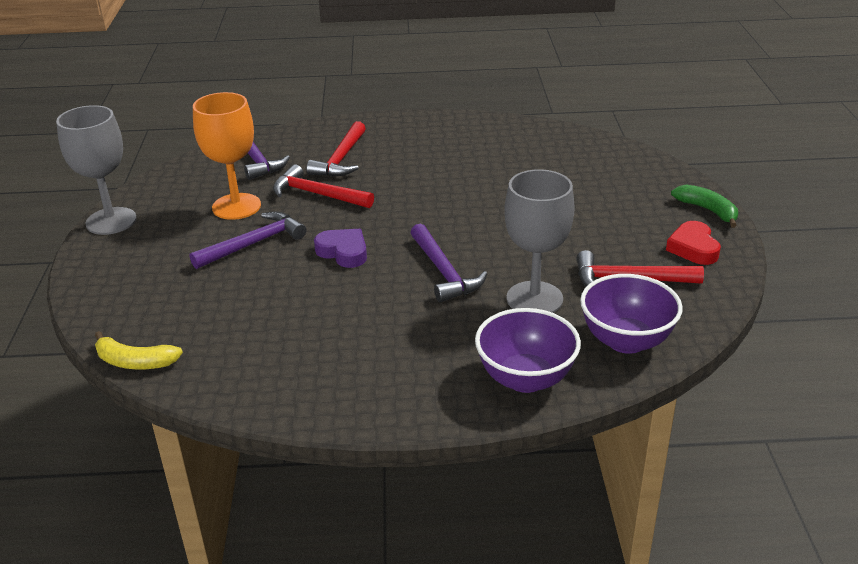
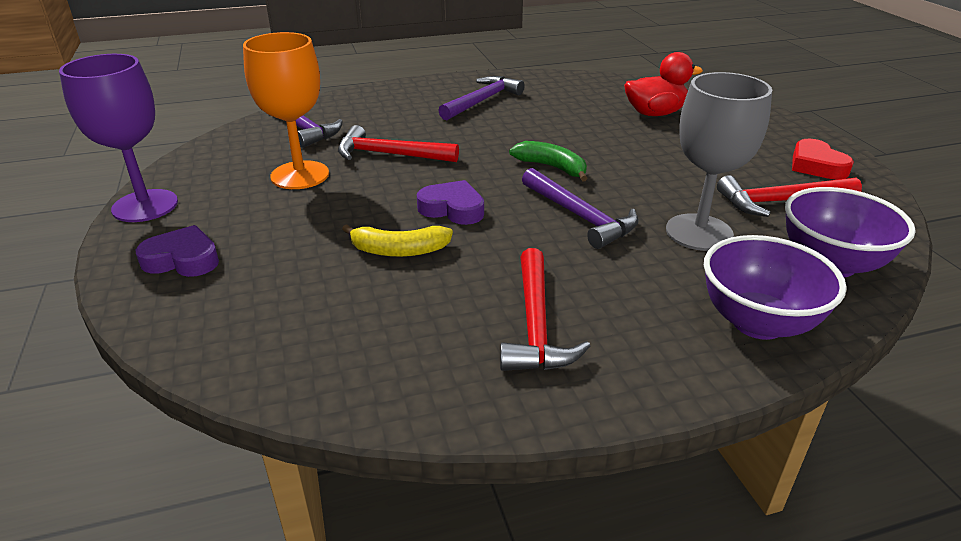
camera: 15 degrees left, 0 degrees up
(111, 221) = (145, 206): grey goblet -> purple goblet
(125, 270) = (182, 259): none -> purple heart
(135, 362) = (238, 377): yellow banana -> yellow banana (399, 250)
(254, 243) = (339, 211): purple hammer -> purple hammer (482, 101)
(341, 159) = (398, 120): red hammer -> red hammer (536, 324)
(581, 175) = (655, 113): none -> red duck
(707, 210) = (799, 132): green banana -> green banana (552, 167)

